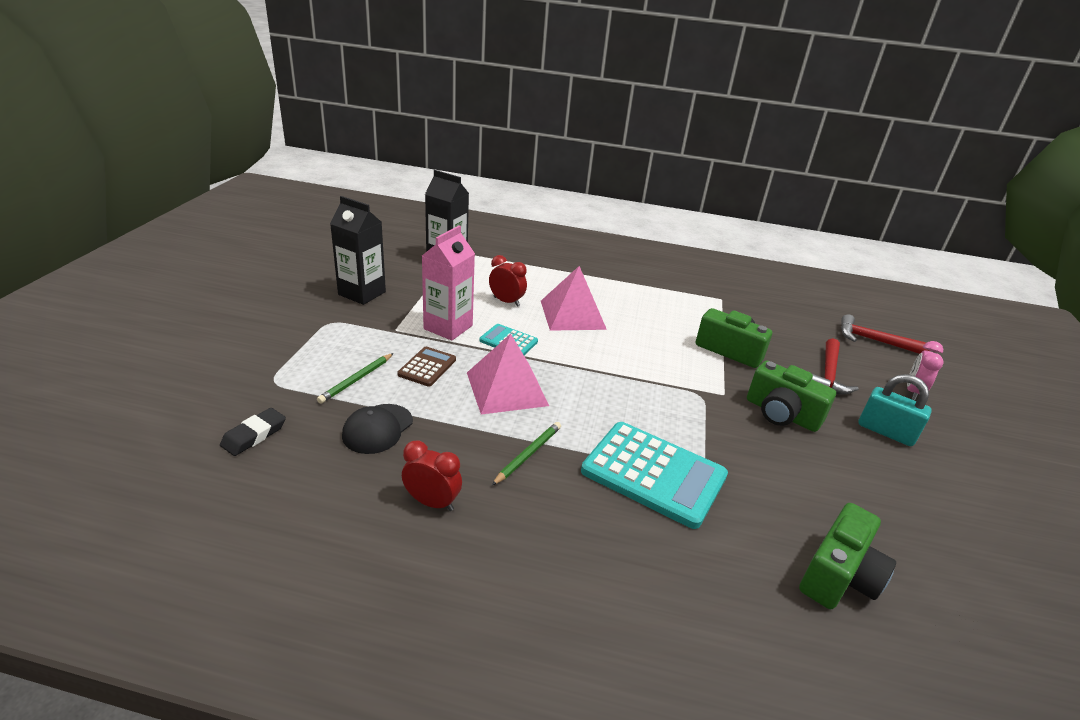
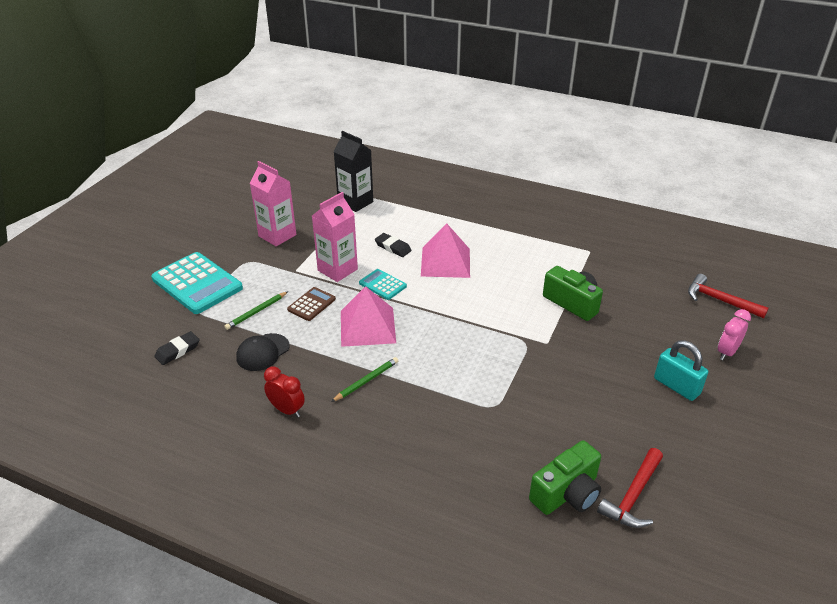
camera: 15 degrees right, 5 degrees up
(362, 293) = (277, 235): black carton -> pink carton
(506, 302) = (393, 247): red clock -> black eraser
(653, 474) = (457, 404): turquoise calculator -> turquoise calculator (197, 283)
(781, 414) = (589, 364): green camera -> none
(828, 375) = (653, 331): red hammer -> red hammer (633, 496)

